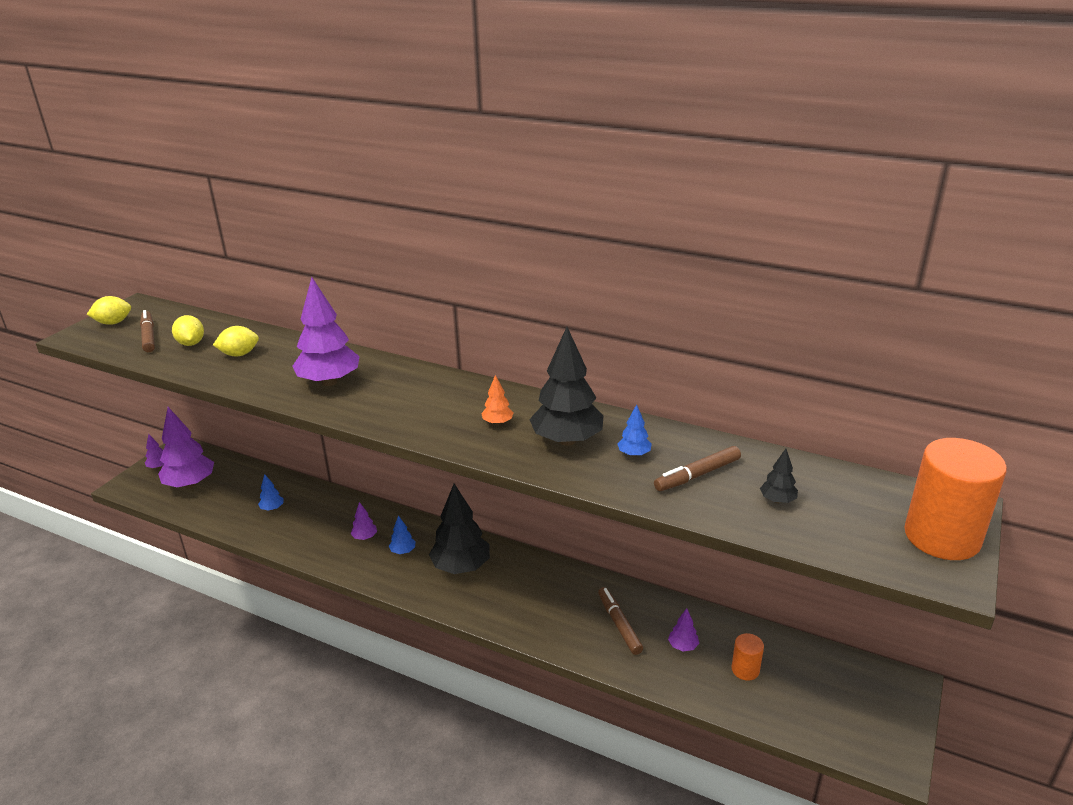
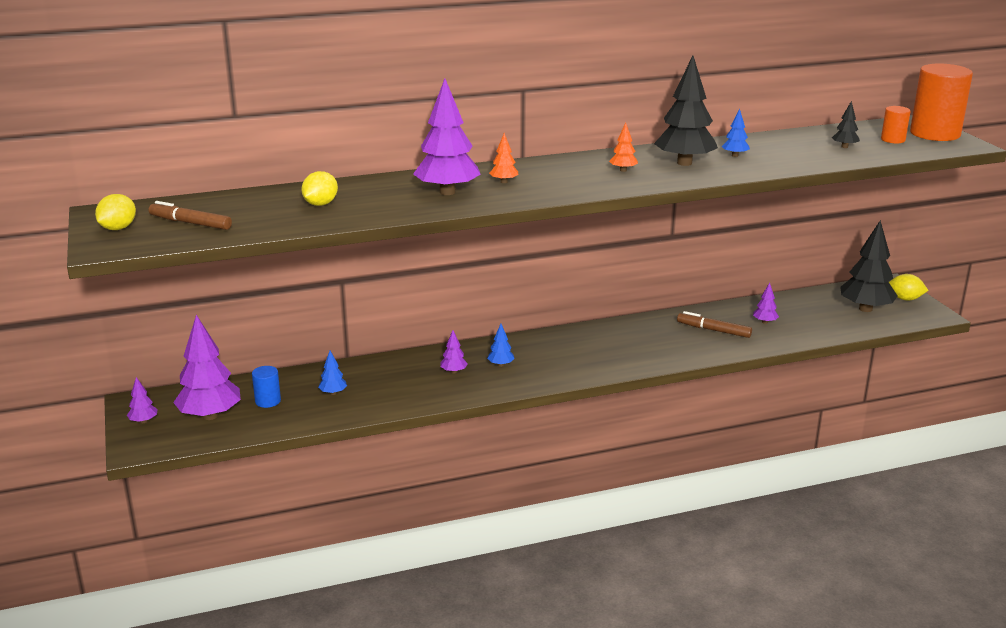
camera: 45 degrees left, 5 degrees down
(191, 343) = (251, 213): yellow lemon -> yellow lemon (905, 299)
(232, 492) = (268, 401): none -> blue cylinder
(386, 390) = (504, 182): none -> orange tree
(461, 567) = (560, 352): black tree -> black tree (865, 309)
(697, 475) = (786, 151): brown marker -> none
(745, 669) = (812, 315): orange cylinder -> orange cylinder (893, 140)

